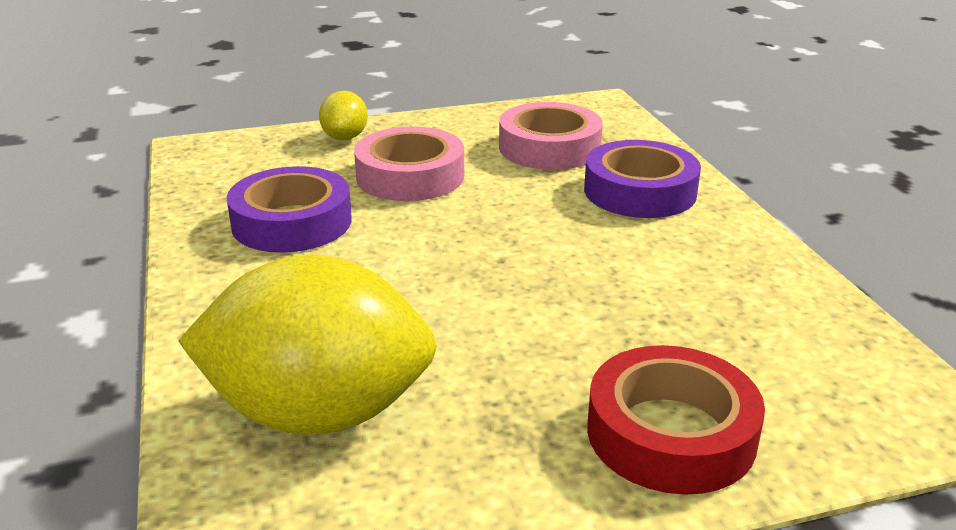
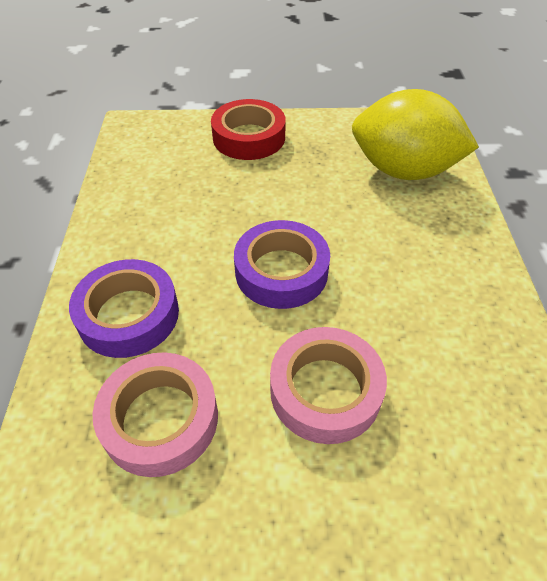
camera: 165 degrees left, 20 degrees up
(292, 222) = (437, 333): purple tape -> purple tape (281, 271)
(345, 137) = (393, 512): yellow lemon -> none

